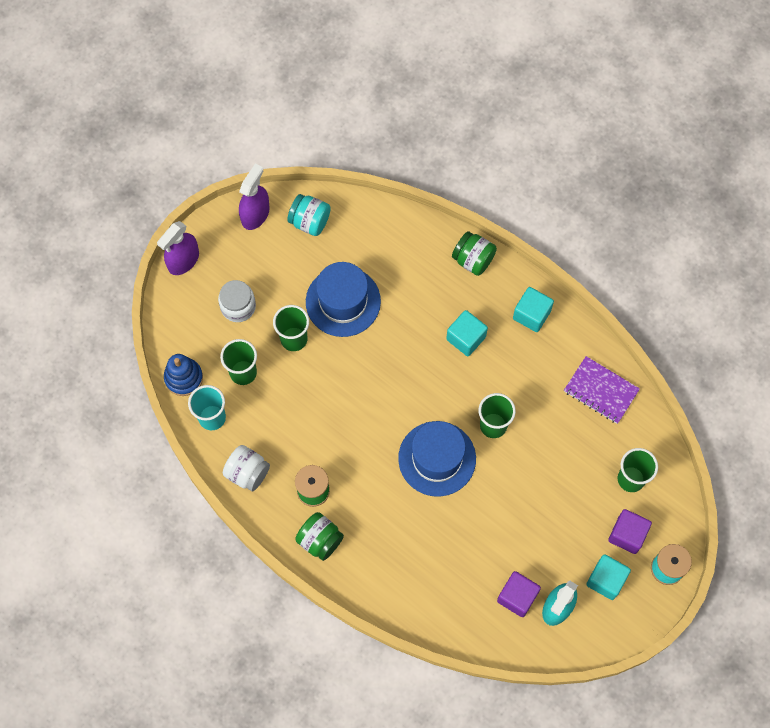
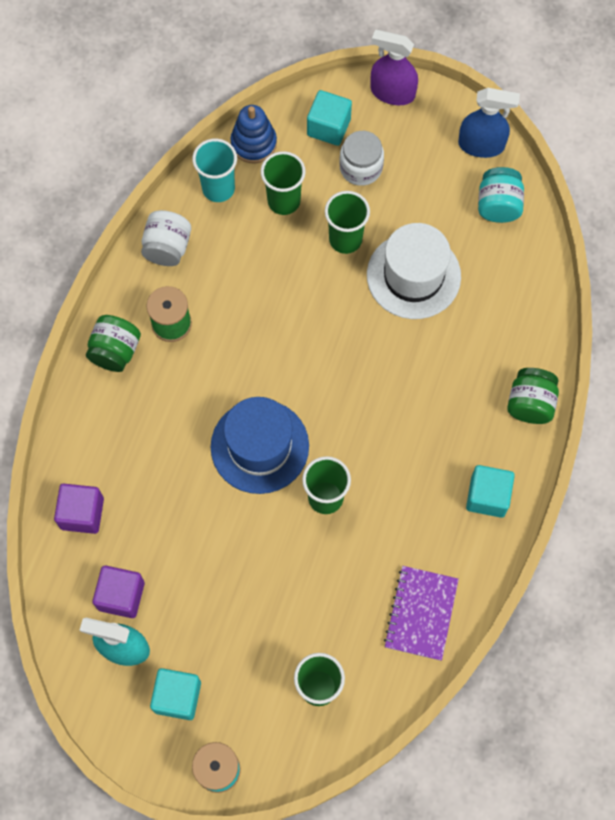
camera: 70 degrees right, 0 degrees up
(255, 214) = (481, 145): purple spray bottle -> blue spray bottle
(343, 301) = (413, 276): blue hat -> white hat
(466, 338) = (424, 429): turquoise cube -> turquoise cube (328, 127)
(627, 535) = (244, 705): purple cube -> purple cube (82, 513)

